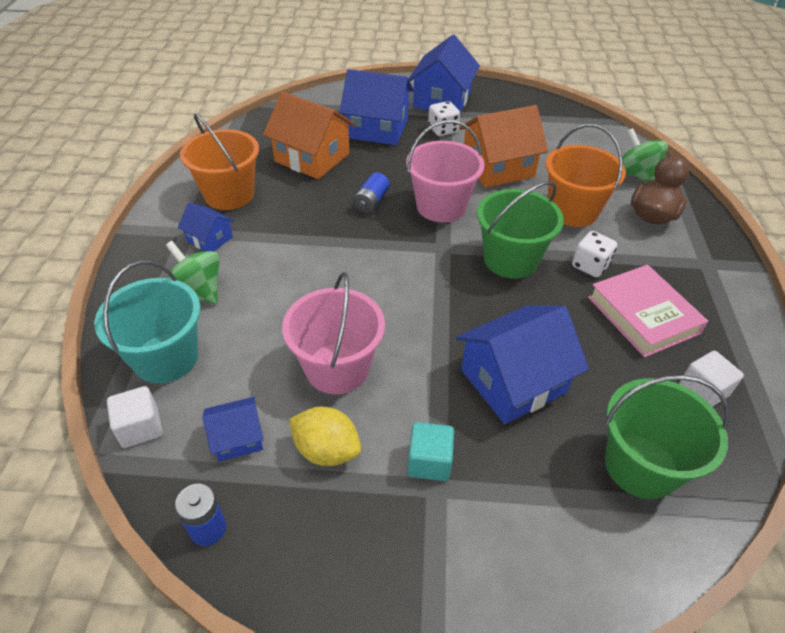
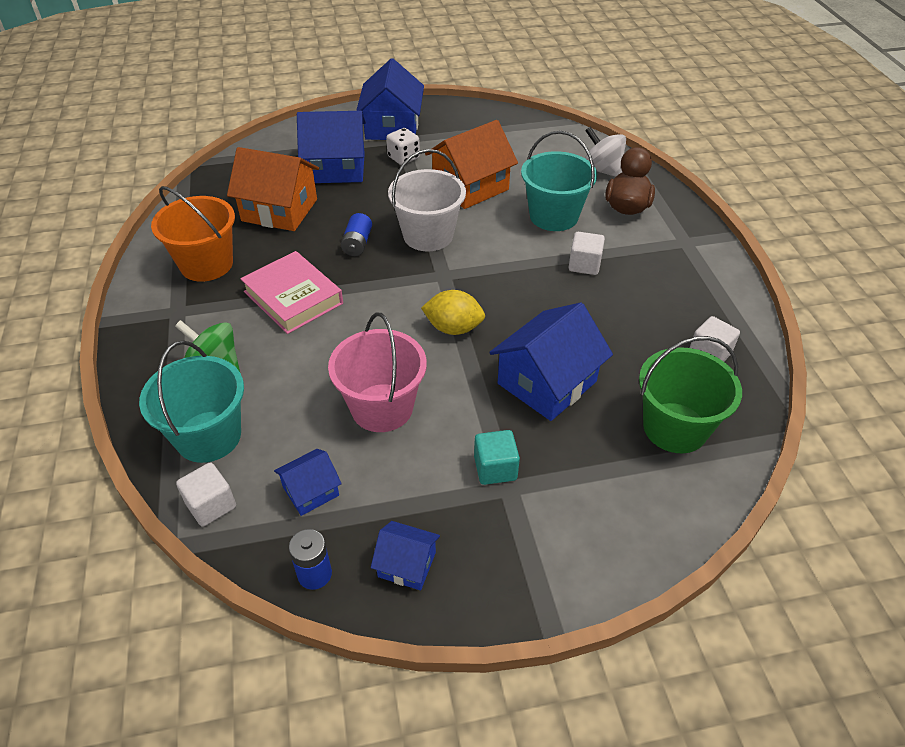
camera: 15 degrees left, 0 degrees up
(209, 239) = (204, 313): blue house -> blue house (407, 564)
(326, 450) = (399, 481): yellow lemon -> yellow lemon (453, 328)
(441, 206) = (428, 235): pink bucket -> white bucket
(510, 259) = (510, 273): green bucket -> none
(572, 211) = (553, 216): orange bucket -> turquoise bucket
(590, 266) = (584, 265): white dice -> white cube
(636, 174) = (601, 170): green spinning top -> white spinning top
(643, 315) = (642, 300): pink book -> pink book (293, 297)

